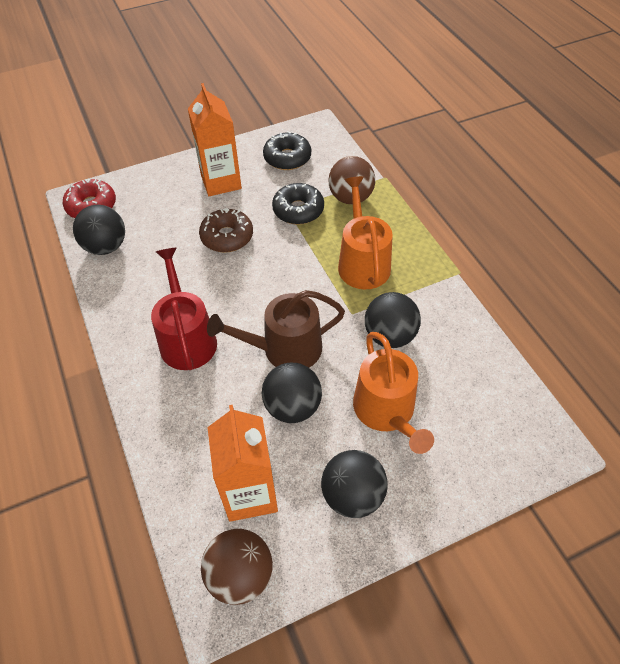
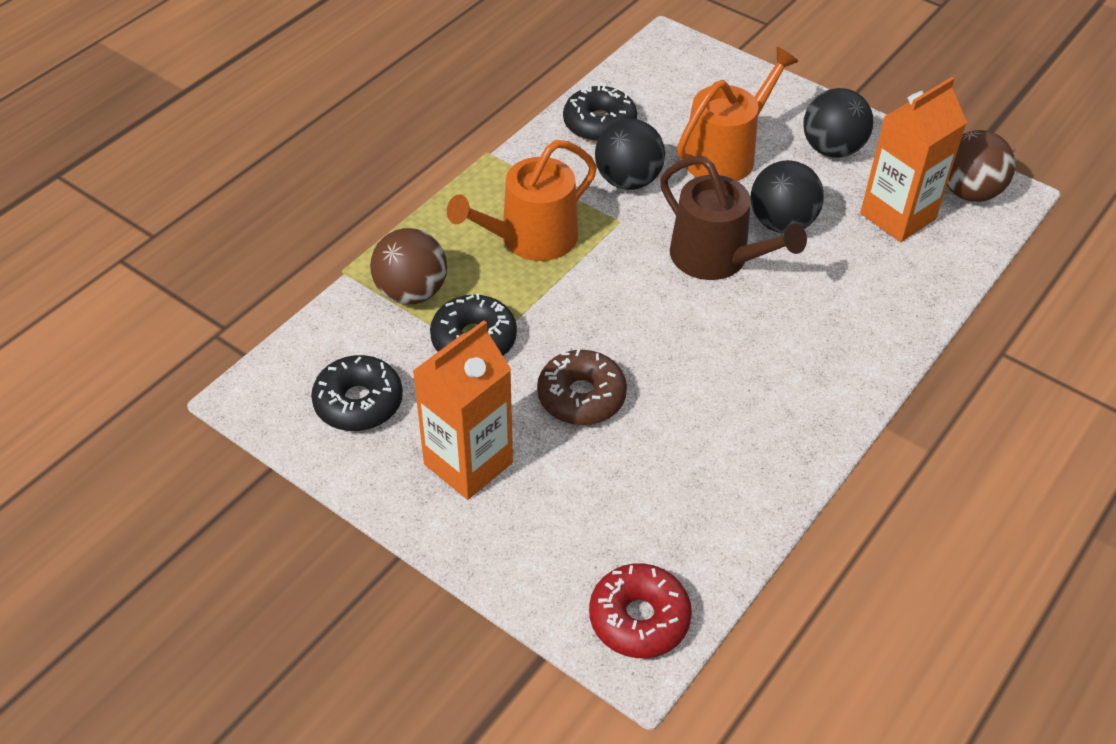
camera: 120 degrees left, 5 degrees down
(106, 246) = (705, 538): black ball -> none
(187, 338) = (777, 353): red watering can -> none
(462, 347) = (599, 124): none -> black donut

